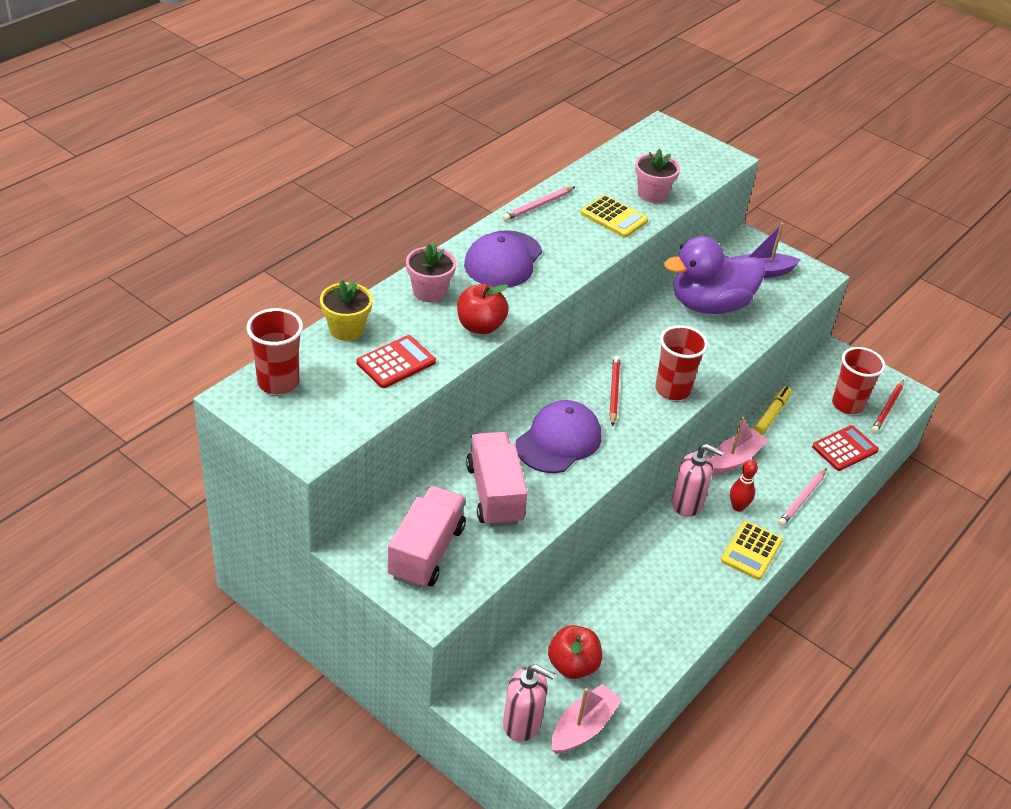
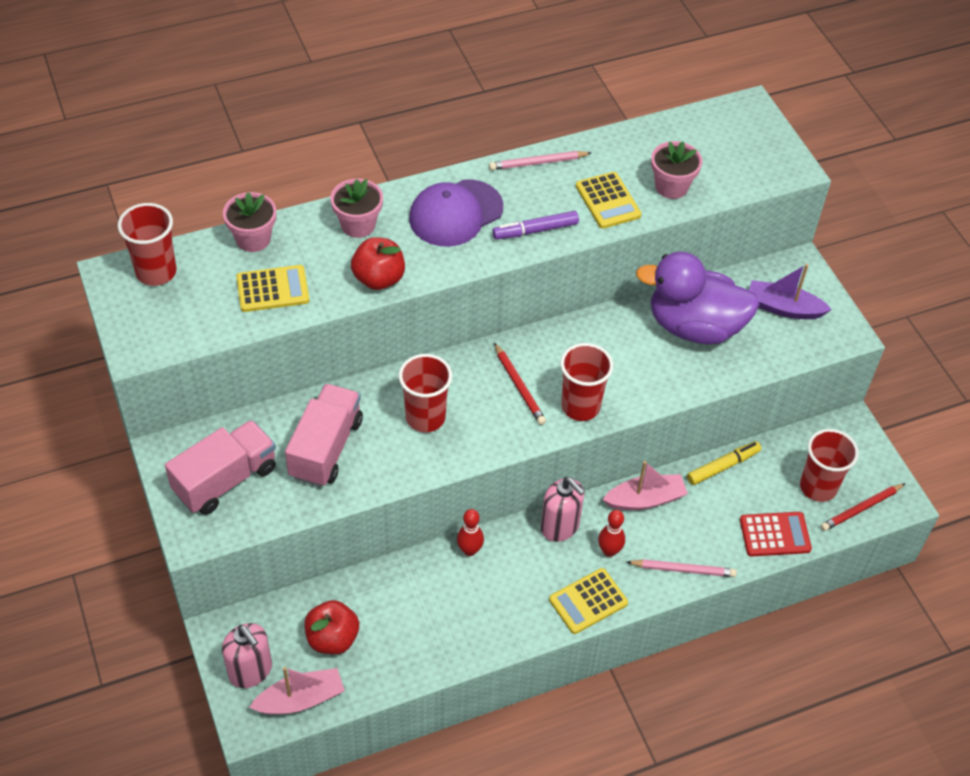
camera: 30 degrees right, 10 degrees up
(346, 329) = (253, 239): yellow flower pot -> pink flower pot
(396, 362) = (272, 289): red calculator -> yellow calculator
(558, 440) = (425, 417): purple cap -> red cup
(576, 253) = (535, 230): none -> purple marker
(614, 391) = (519, 386): red pencil -> red pencil turned 120 degrees clockwise
(631, 549) = (469, 550): none -> red bowling pin
(801, 499) = (683, 570): pink pencil -> pink pencil turned 150 degrees counterclockwise

